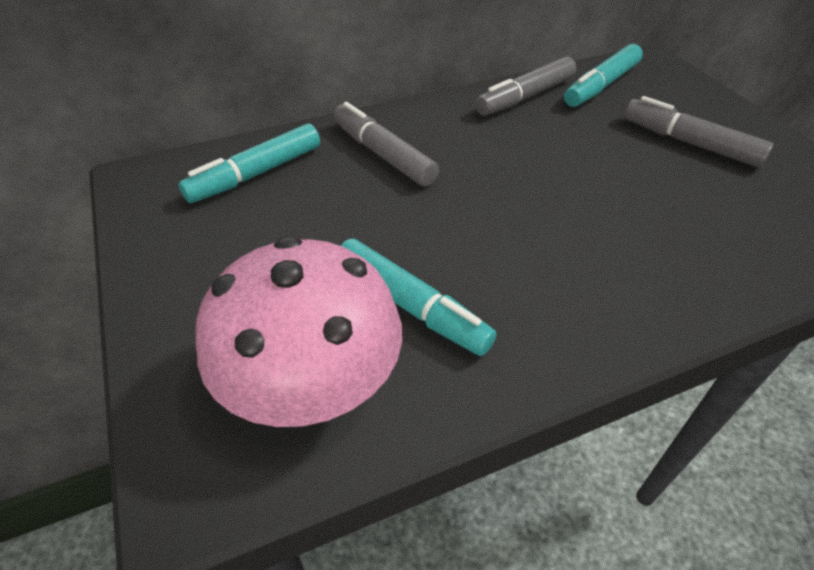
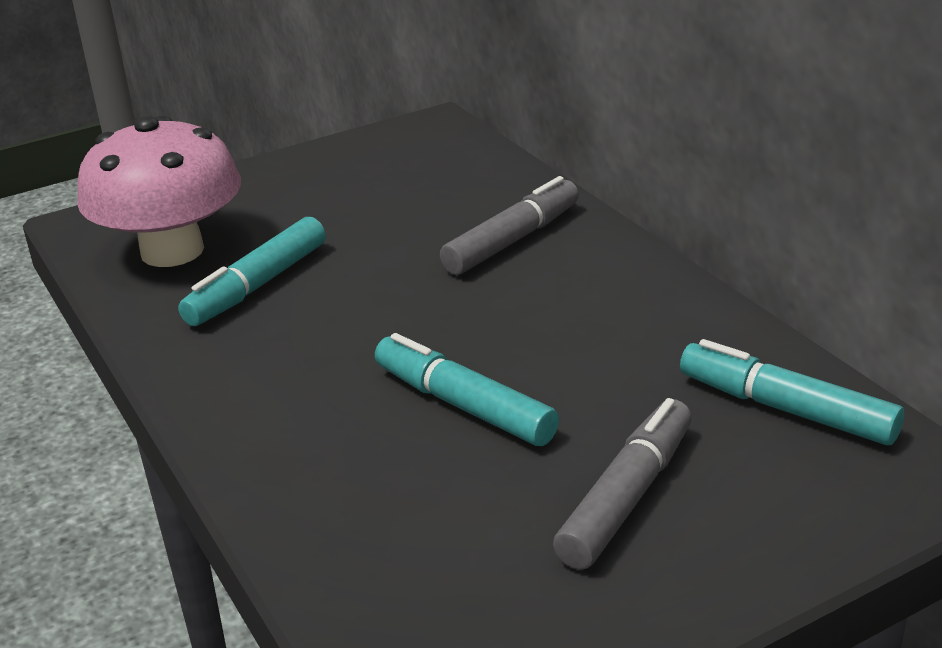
camera: 85 degrees right, 15 degrees down
(256, 174) = (454, 176): turquoise marker -> turquoise marker (464, 405)
(525, 97) = (706, 334): grey marker -> none

